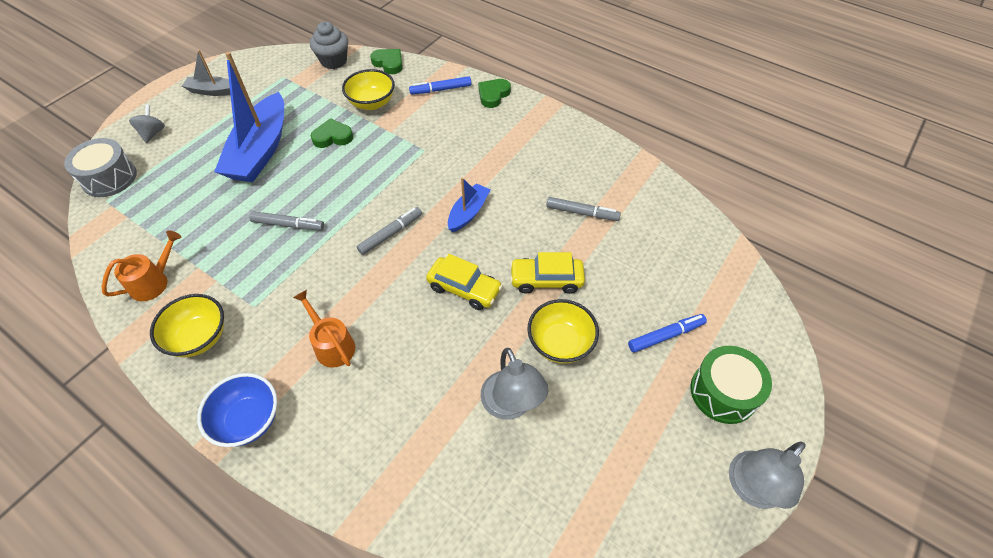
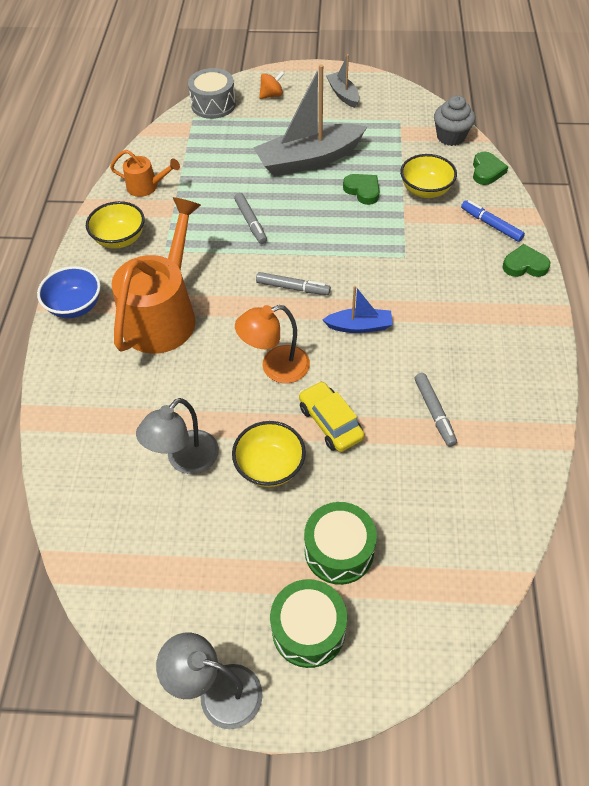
camera: 60 degrees right, 0 degrees up
(153, 133) = (272, 95): grey spinning top -> orange spinning top
(260, 150) = (309, 160): blue boat -> grey boat
(332, 344) = (163, 314): orange watering can -> orange watering can, size x2.09
(464, 288) = (275, 367): yellow car -> orange lamp
(665, 336) = (339, 551): blue marker -> green drum

